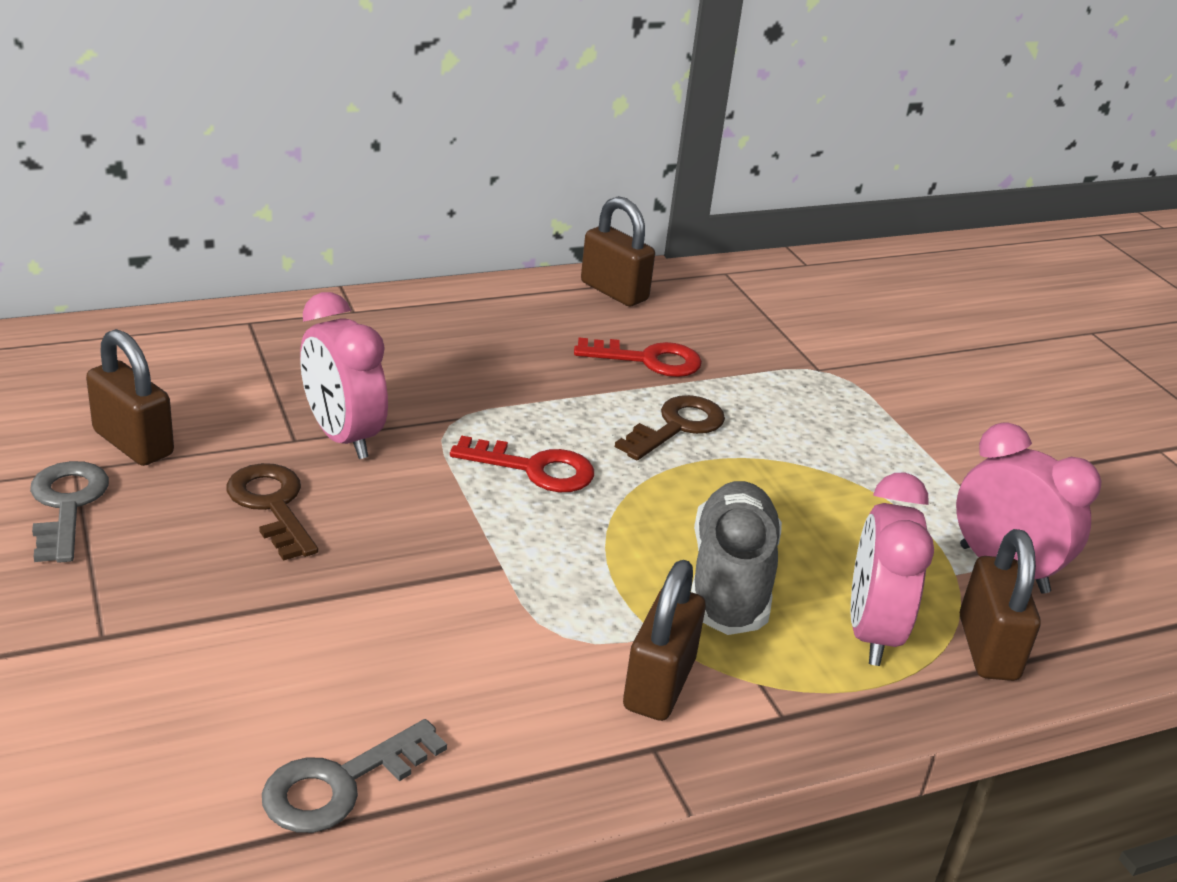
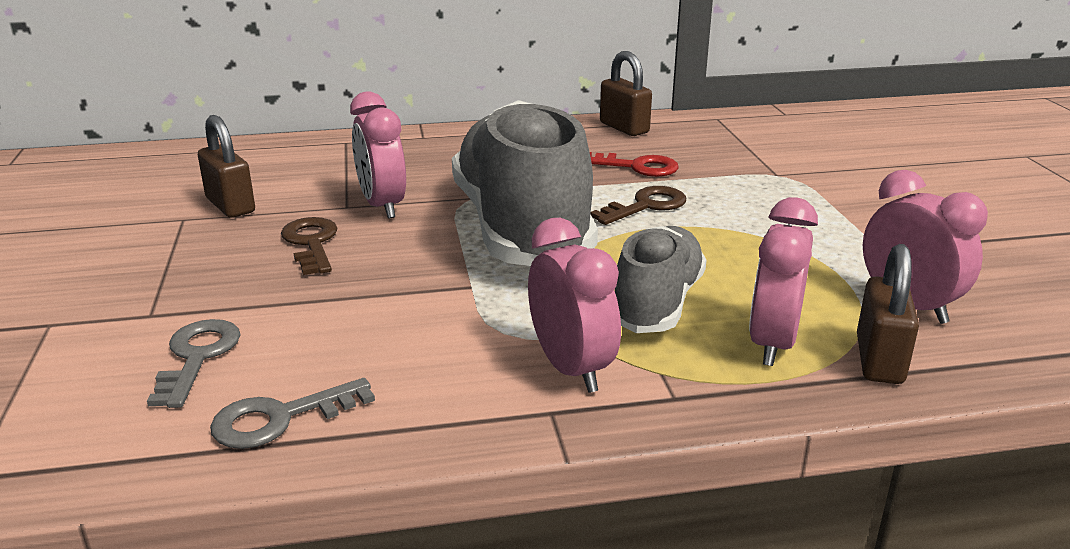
camera: 15 degrees right, 5 degrees down
(67, 505) = (166, 238): grey key -> grey key (197, 357)
(534, 469) = (521, 228): red key -> grey shoe
(659, 684) = (571, 368): brown padlock -> pink clock

